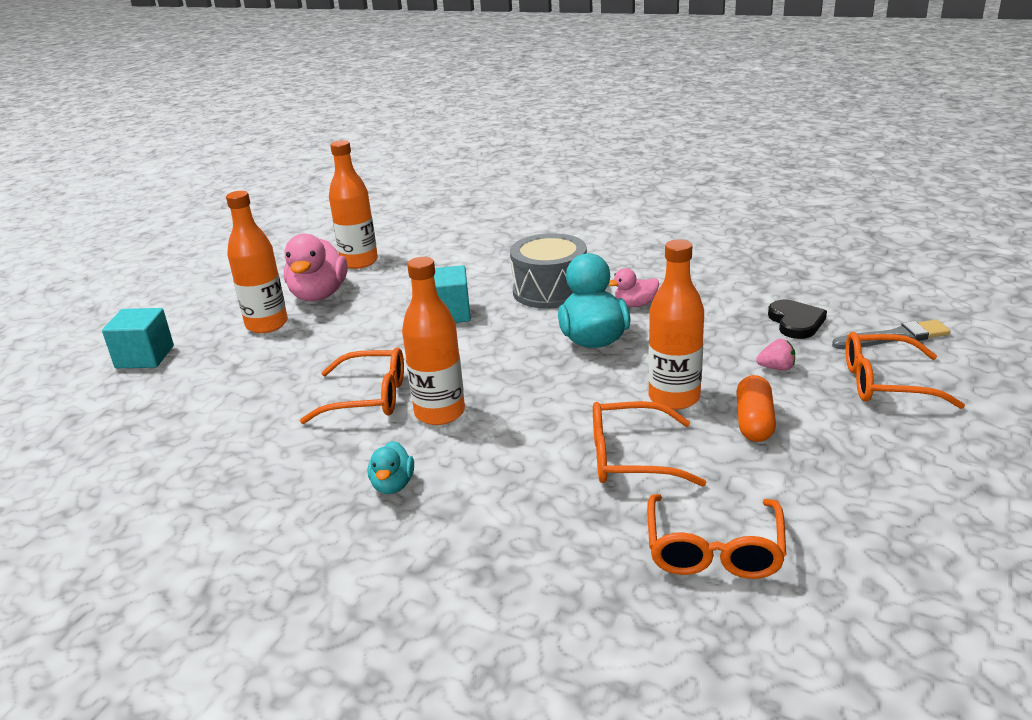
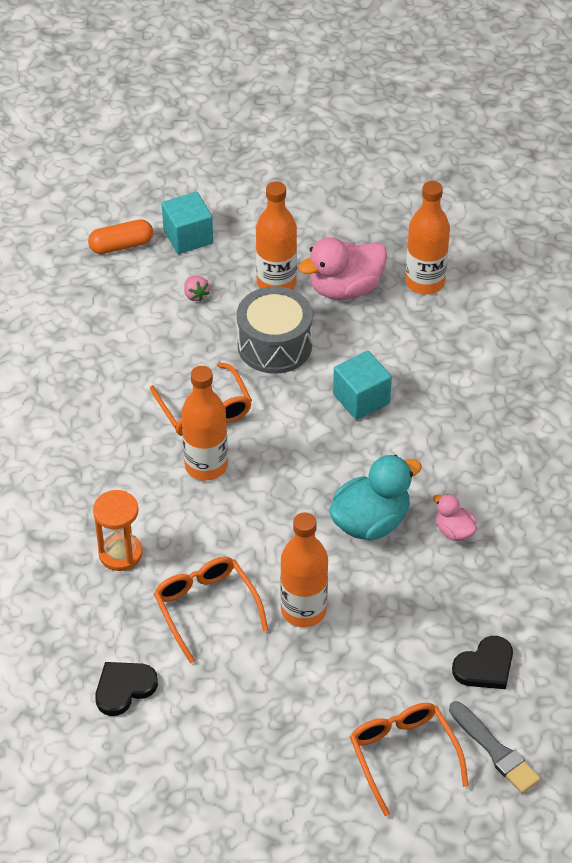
camera: 60 degrees right, 20 degrees up
(393, 485) = (107, 480): turquoise duck -> none
(507, 501) = (120, 553): none -> orange hourglass
(550, 291) = (446, 455): grey drum -> grey drum (274, 345)
(714, 549) = (124, 688): orange glasses -> black heart
(754, 422) = (293, 674): orange capsule -> orange capsule (121, 245)
(776, 368) = (389, 670): pink strawberry -> pink strawberry (195, 295)

